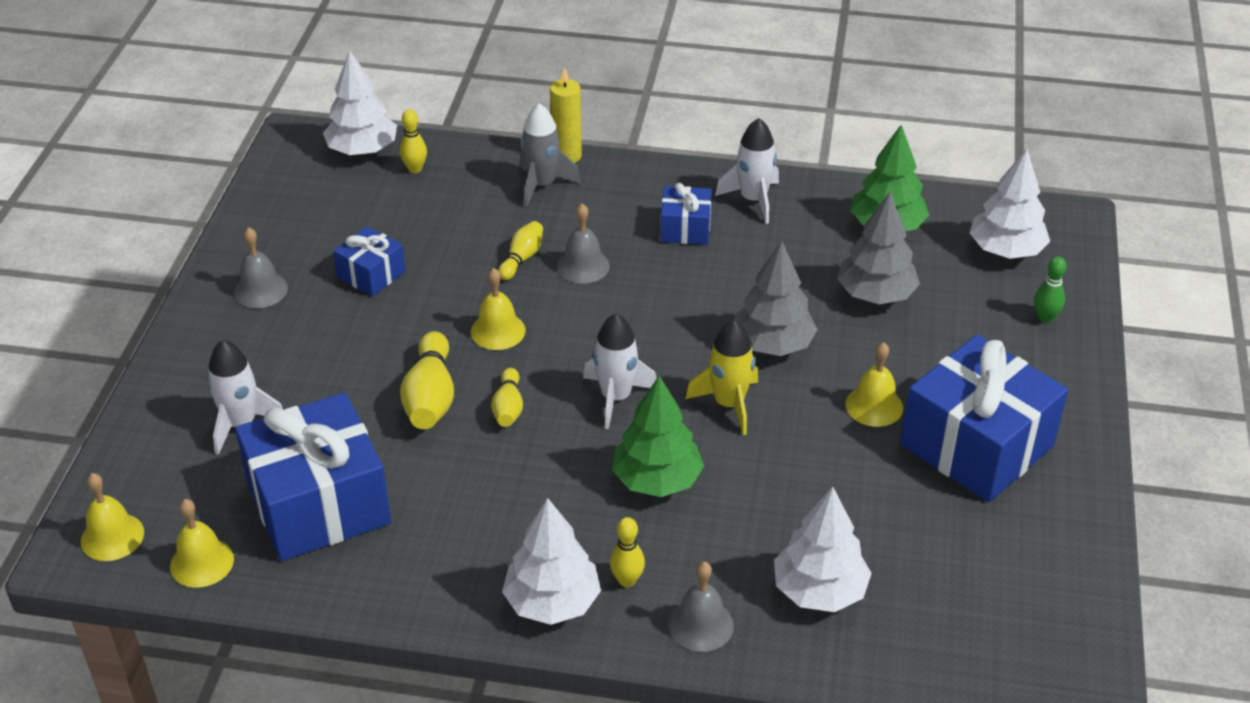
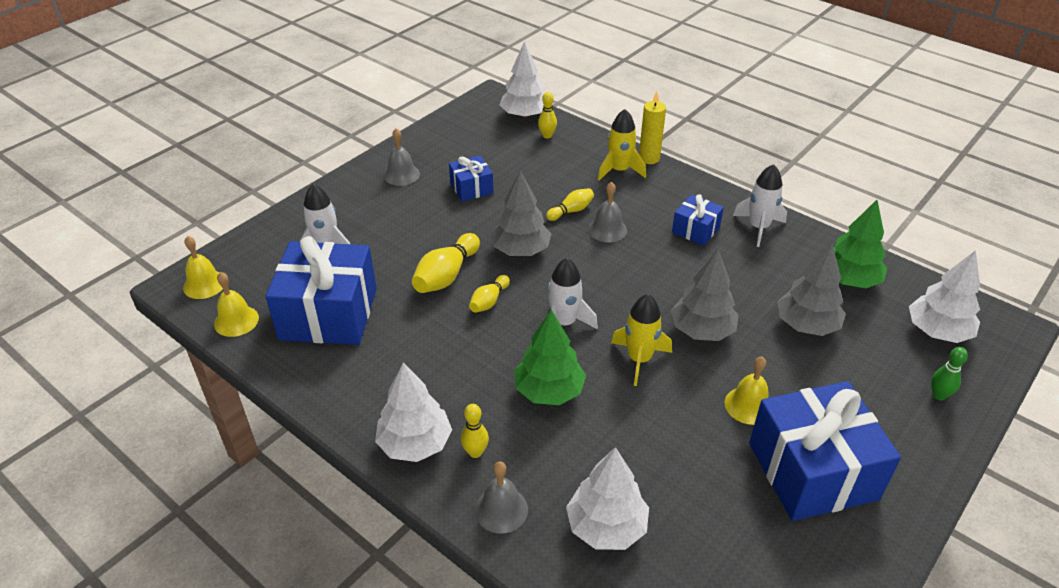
camera: 30 degrees right, 0 degrees up
(498, 331) = (521, 250): yellow bell -> grey tree
(542, 185) = (619, 171): grey rocket -> yellow rocket

